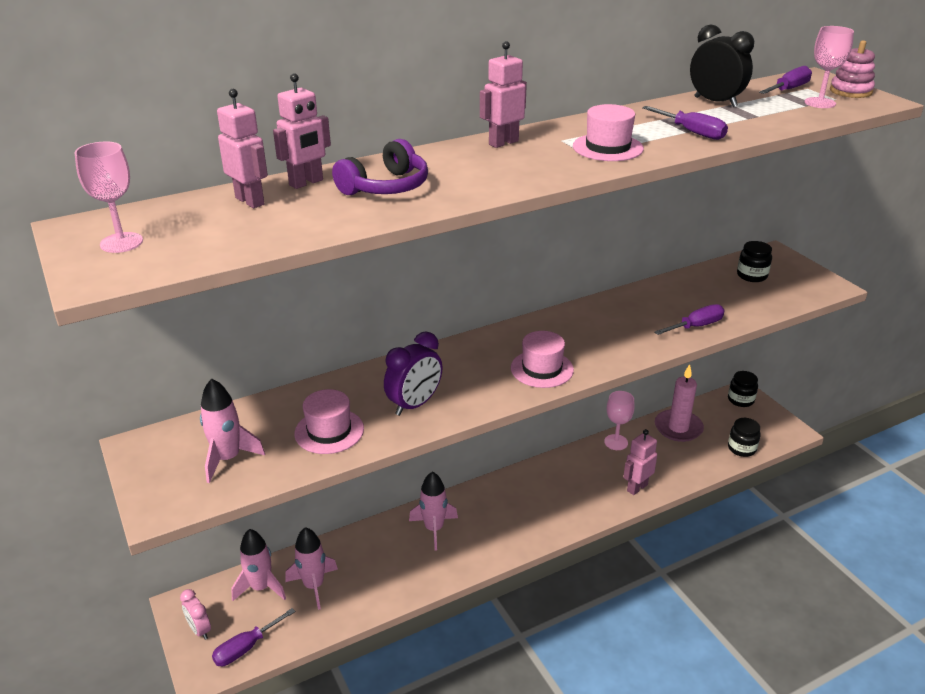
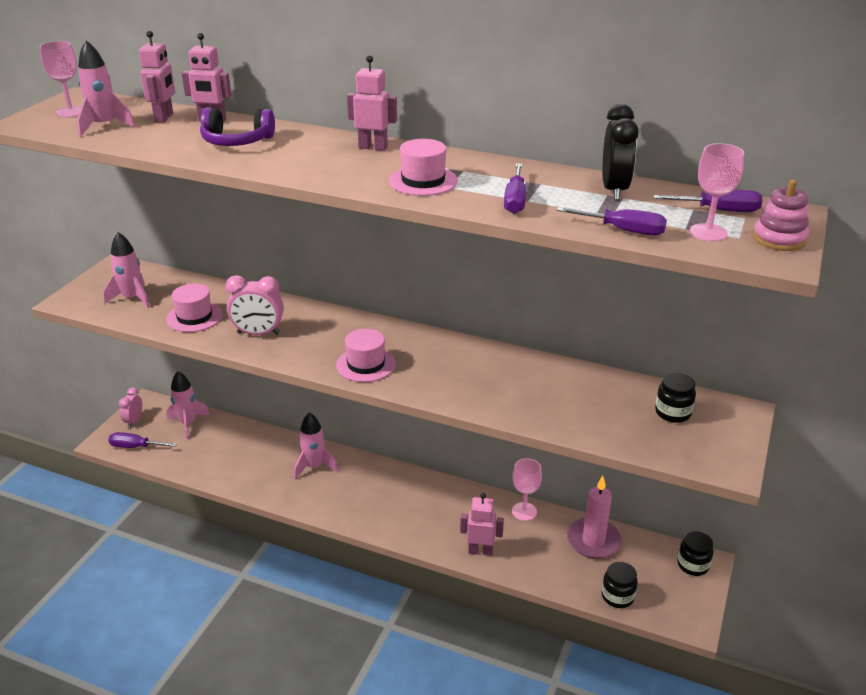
camera: 50 degrees right, 0 degrees up
(314, 586) = (209, 444): pink rocket -> pink rocket (104, 126)
(414, 404) = (258, 333): purple clock -> pink clock
(696, 326) = (531, 413): purple screwdriver -> purple screwdriver (623, 230)

